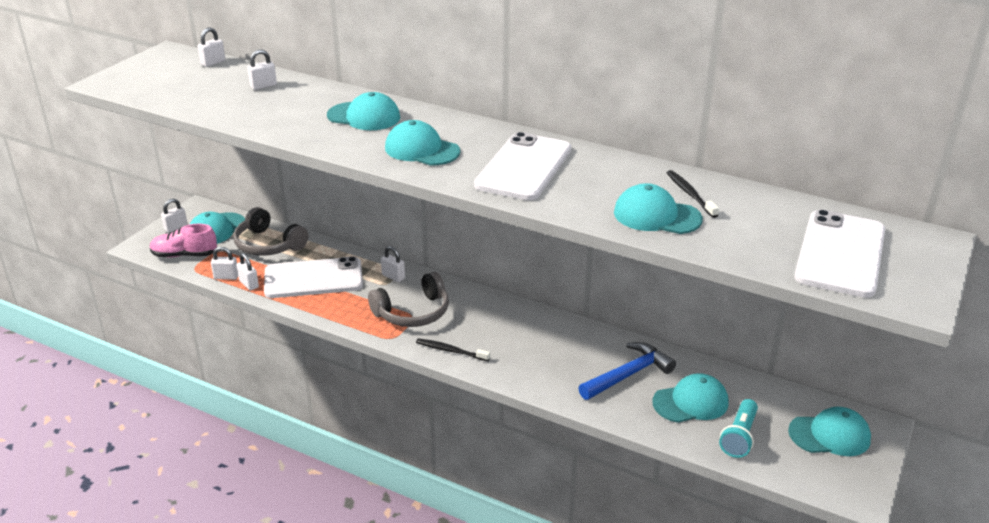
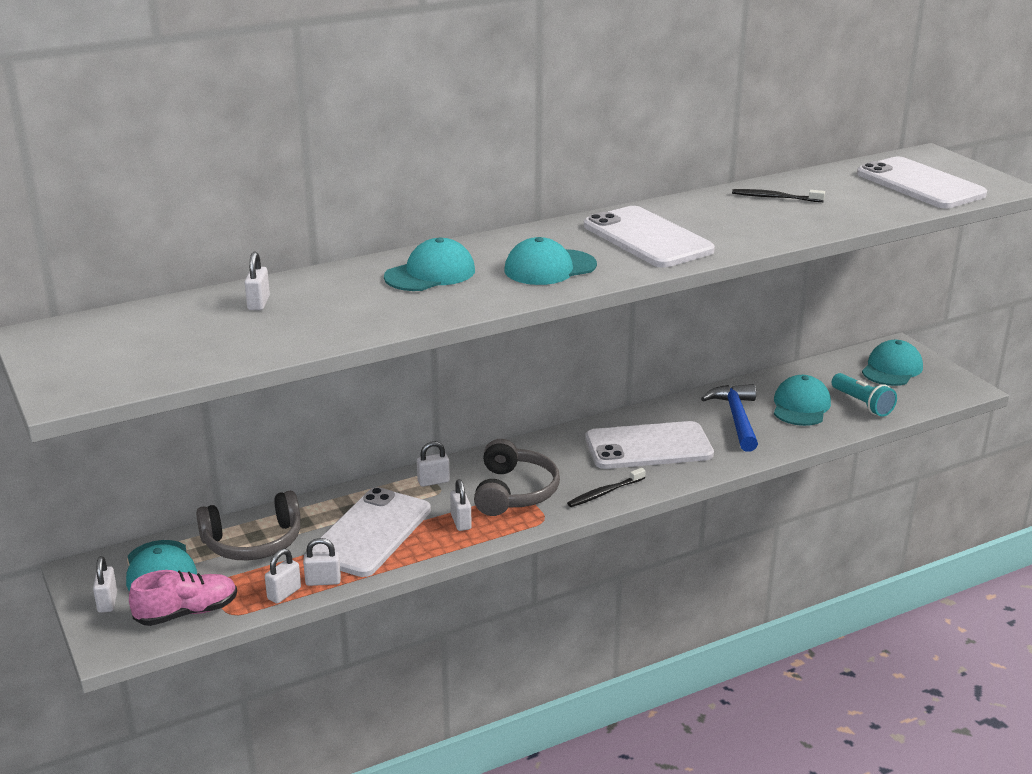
camera: 55 degrees left, 5 degrees down
(184, 255) = (187, 613): pink shoe -> pink shoe turned 150 degrees counterclockwise
(213, 63) = (132, 315): white padlock -> white padlock (461, 522)
(535, 347) = (648, 447): none -> white phone
(656, 216) = (797, 218): turquoise cap -> none

